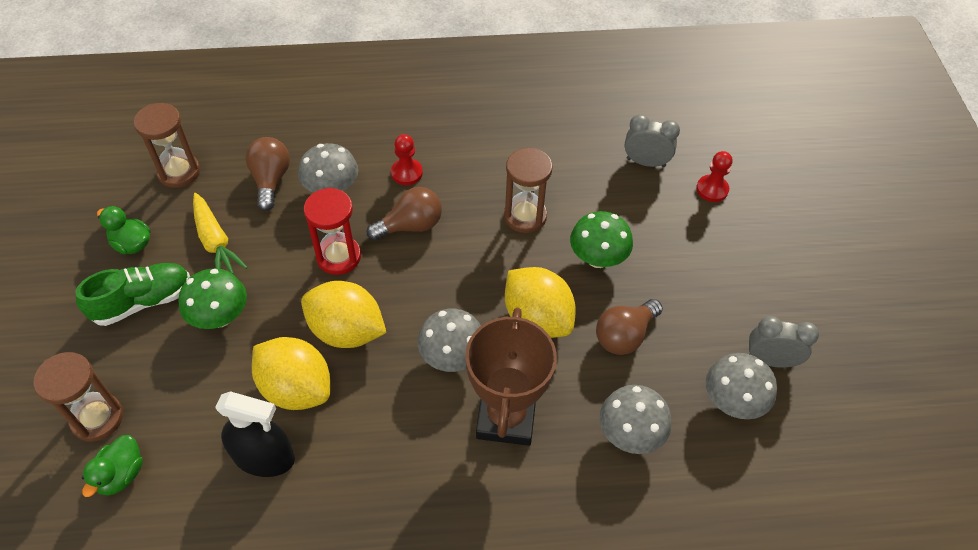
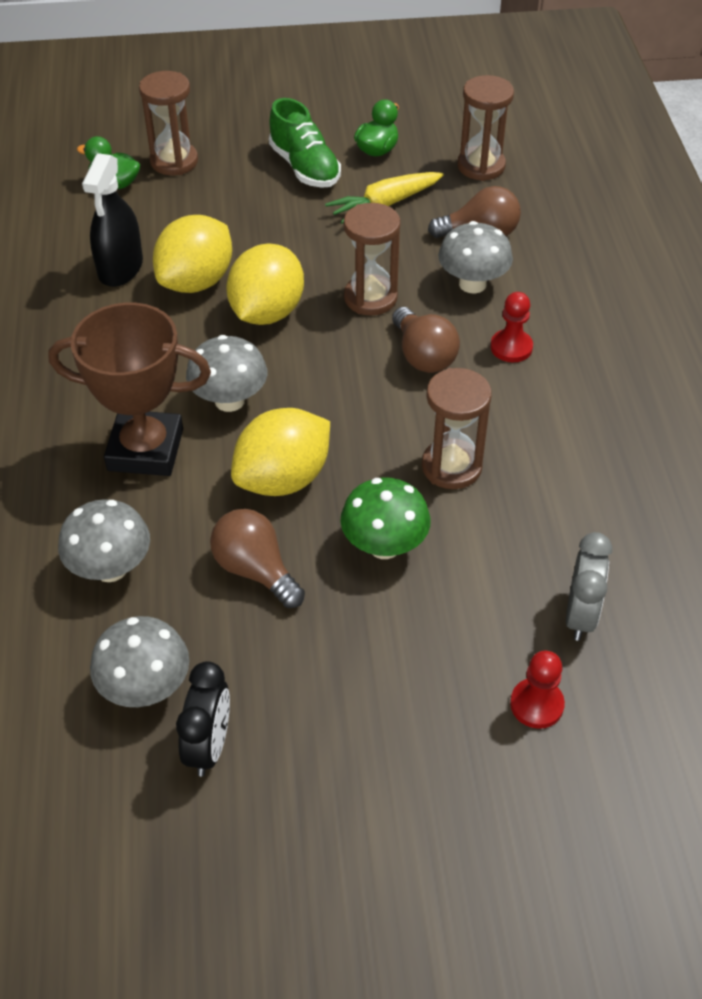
camera: 90 degrees right, 5 degrees down
(220, 317) = (286, 220): green mushroom -> none
(338, 257) = (370, 298): red hourglass -> brown hourglass
(770, 360) = (209, 746): grey clock -> black clock

